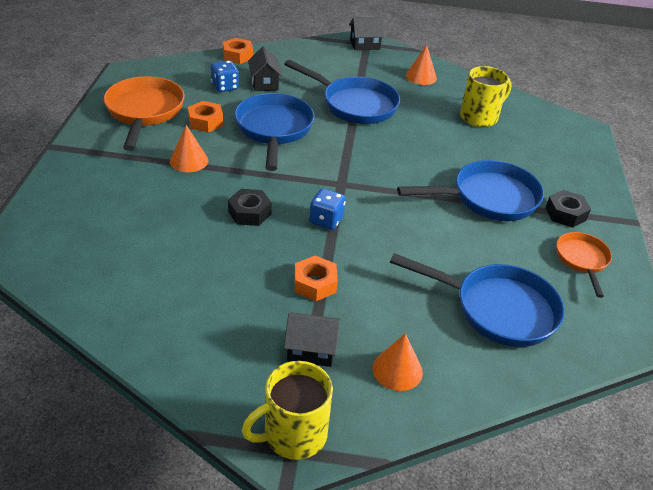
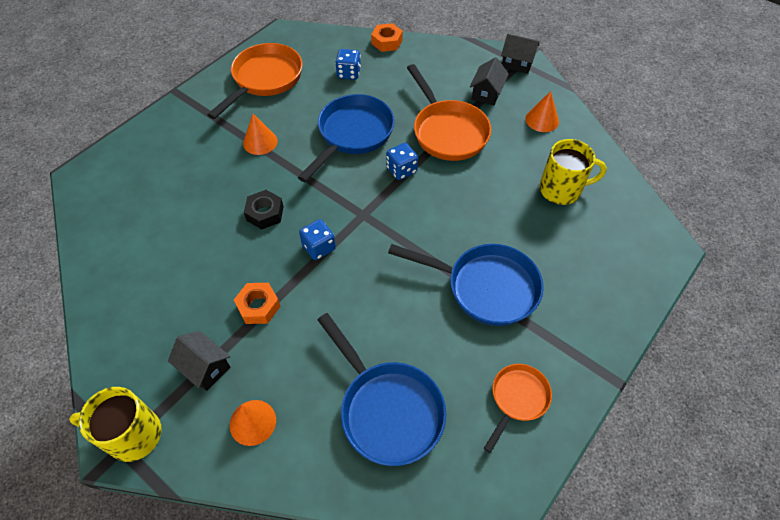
camera: 35 degrees right, 15 degrees up
(205, 122) = (304, 106): orange nut -> none
(264, 83) = (386, 80): black house -> black house (487, 93)
(343, 142) = (401, 170): none -> blue dice
(354, 104) = (447, 131): blue pan -> orange pan
(565, 214) = (549, 339): black nut -> none

